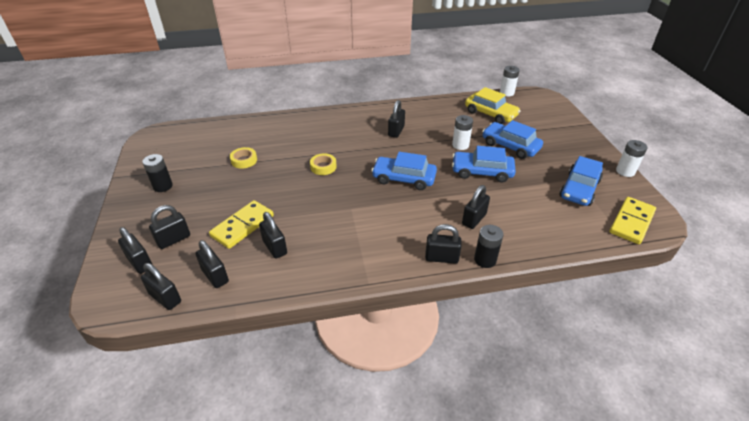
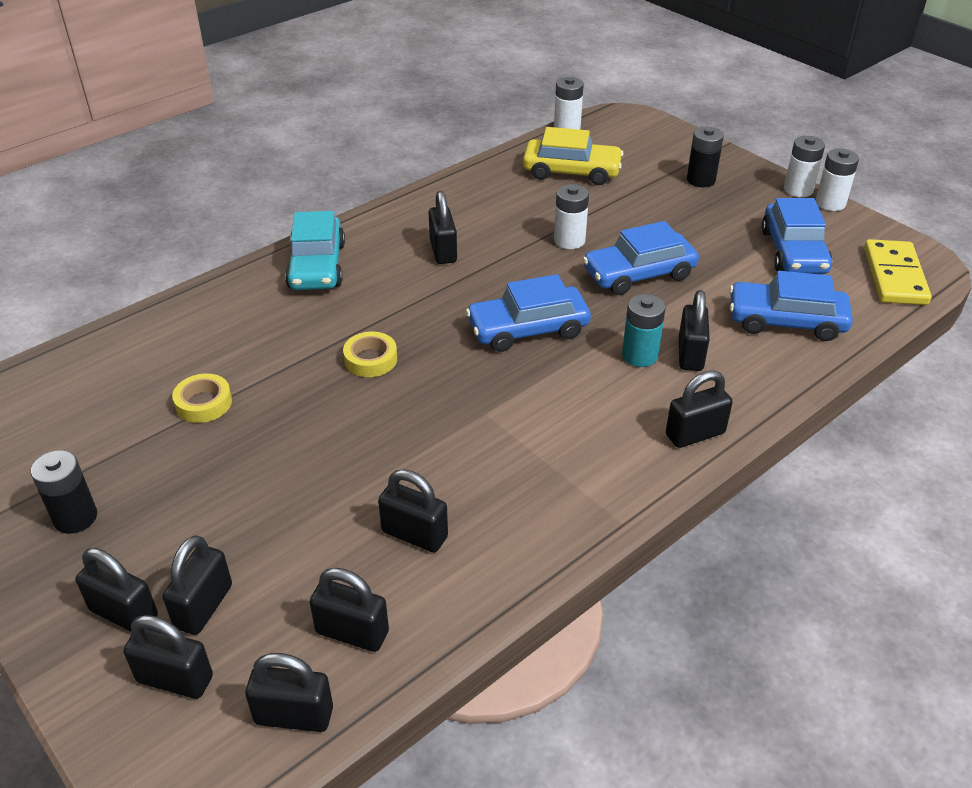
camera: 30 degrees left, 0 degrees up
(146, 229) = (124, 613): none -> black padlock
(242, 226) = (318, 523): yellow domino -> none
(336, 120) = (317, 266): none -> turquoise car
(447, 210) = (639, 355): none -> turquoise battery
(485, 260) = (757, 410): black battery -> black battery (701, 180)
(510, 146) = (645, 216): blue car -> blue car (786, 321)
(611, 158) = (798, 190): none -> white battery

